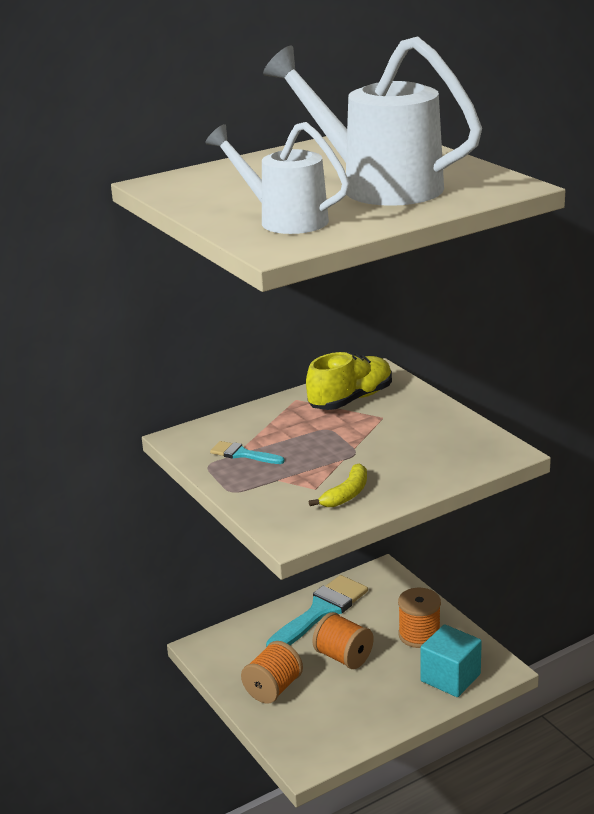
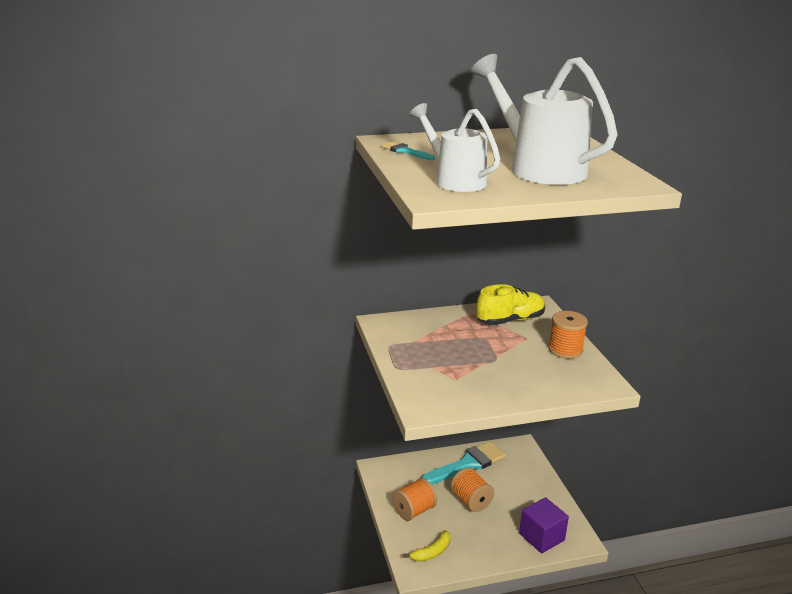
camera: 15 degrees right, 0 degrees up
(242, 454) = (417, 343): turquoise brush -> turquoise brush (405, 151)
(346, 494) = (475, 389): yellow banana -> yellow banana (432, 552)
(419, 635) = (530, 499): orange spool -> orange spool (565, 349)
(450, 677) = (541, 537): turquoise cube -> purple cube

